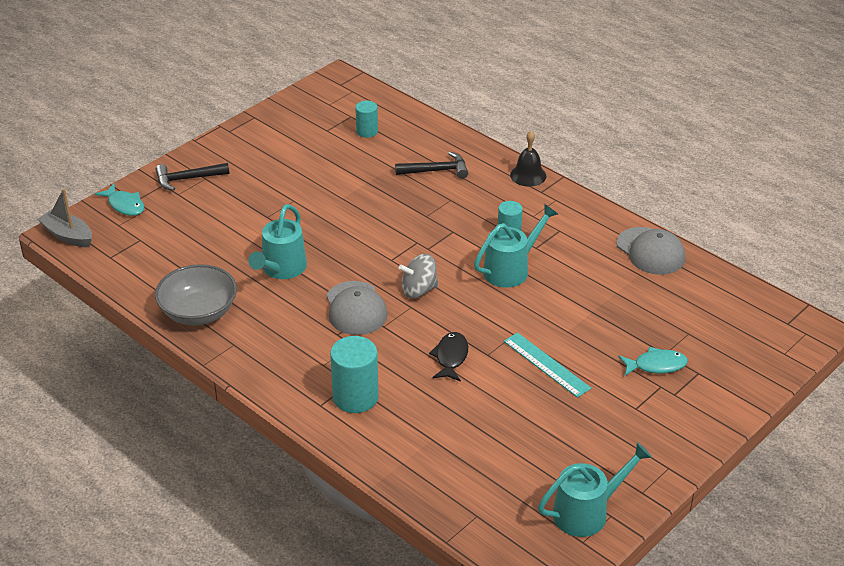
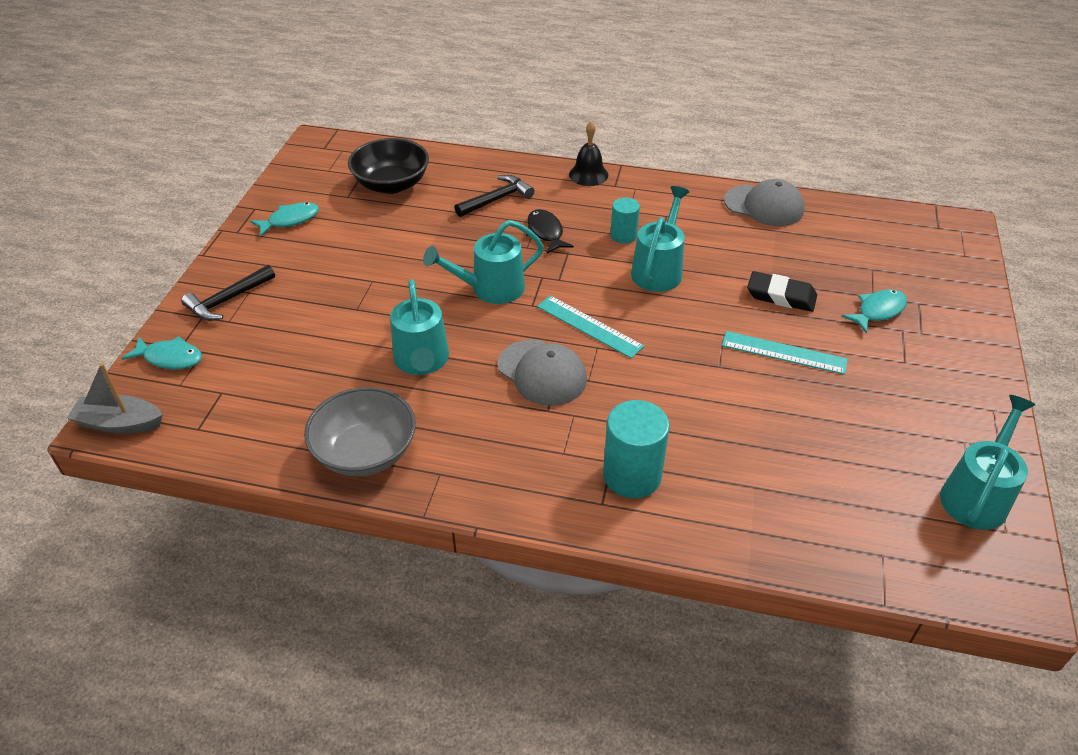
camera: 30 degrees left, 5 degrees up
(272, 135) = (290, 220): none -> turquoise fish
(367, 131) = (391, 184): turquoise cylinder -> black bowl
(371, 237) = (490, 289): none -> turquoise watering can
(419, 290) = (589, 326): grey spinning top -> turquoise ruler
(451, 357) = (687, 385): black fish -> black fish (545, 232)
(588, 324) = (781, 296): none -> black eraser

